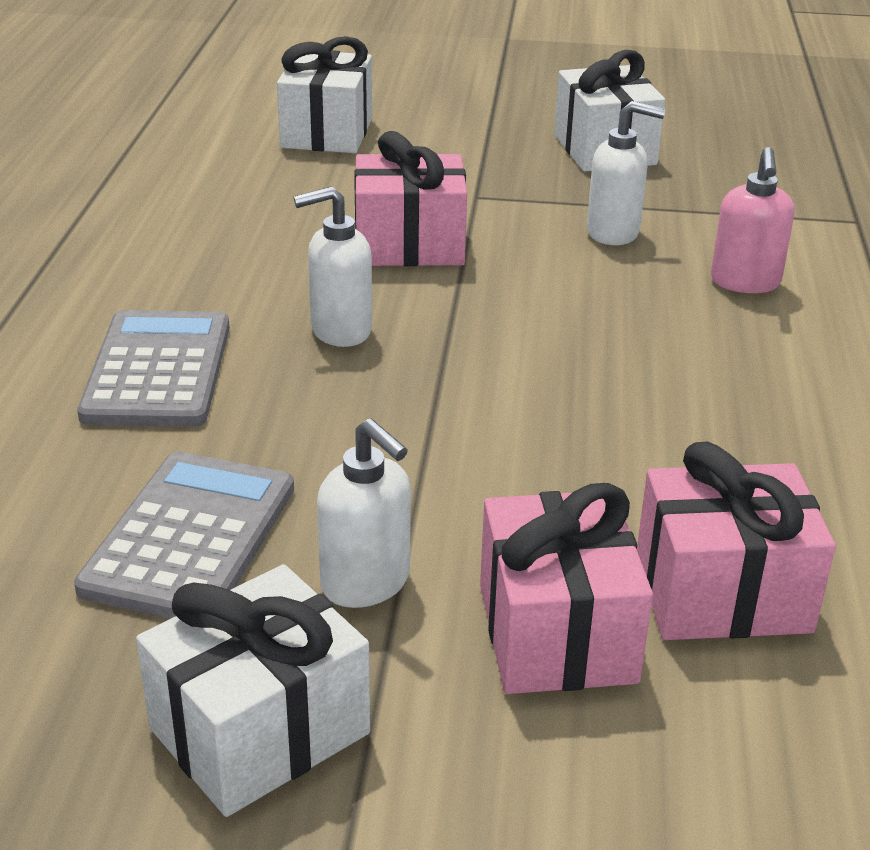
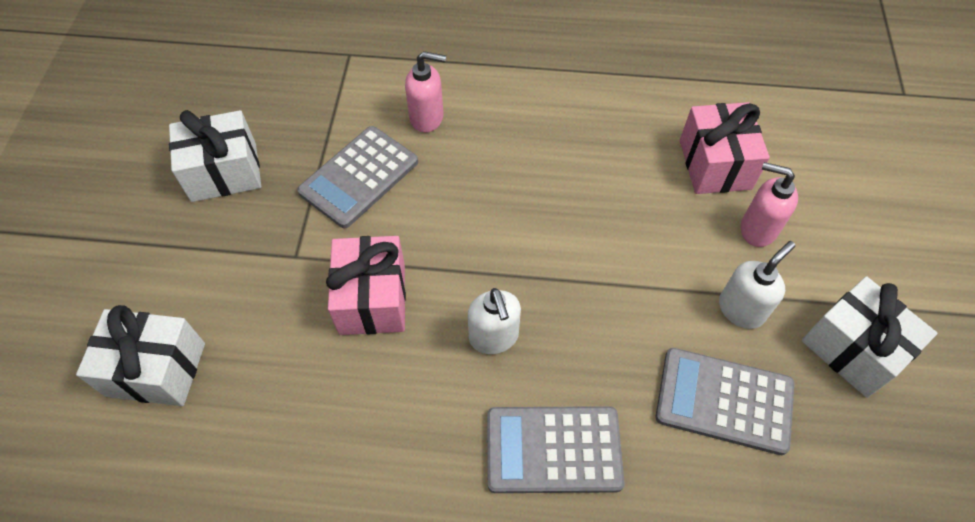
camera: 90 degrees left, 25 degrees up
(556, 633) = (757, 229): pink gift -> pink soap dispenser
(614, 232) = (359, 177): white soap dispenser -> grey calculator

